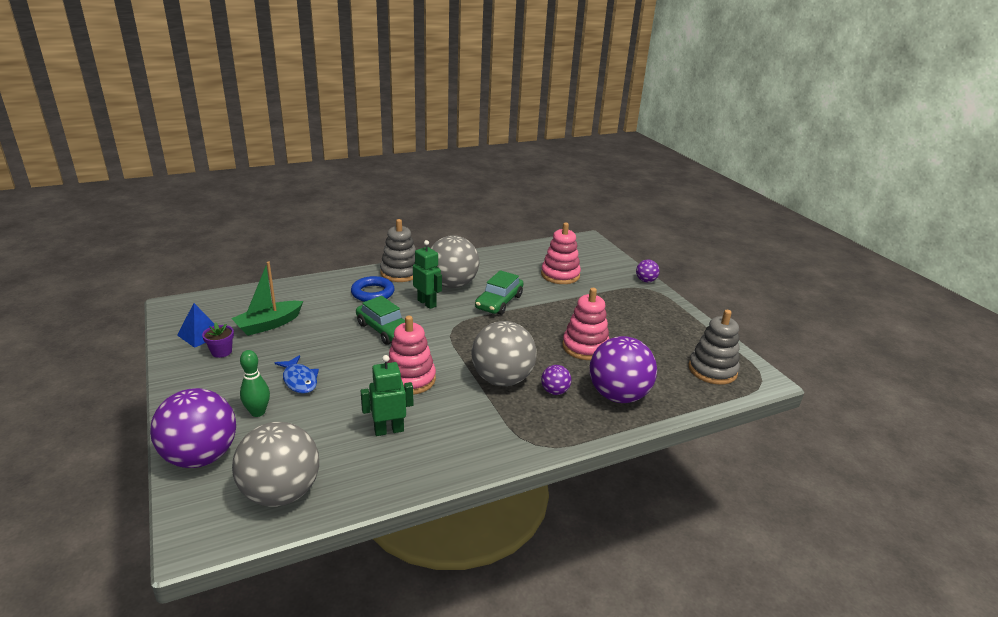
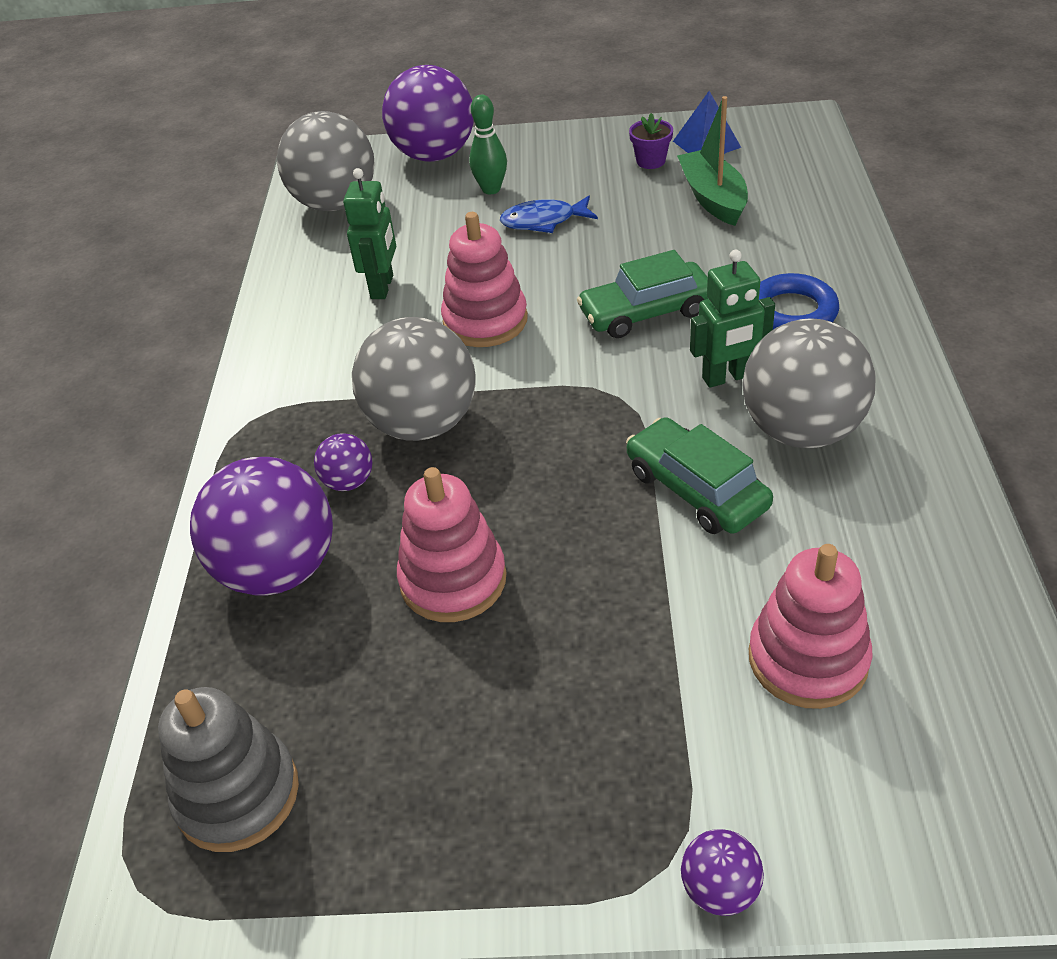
camera: 120 degrees right, 15 degrees up
(400, 273) = (877, 359): grey stacking toy -> none

